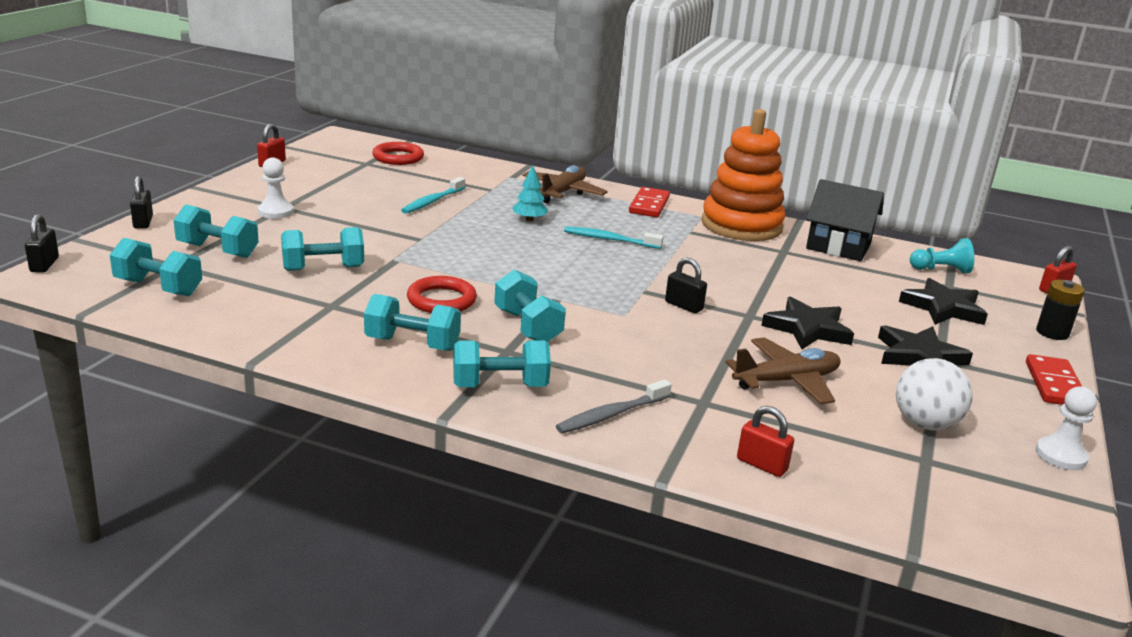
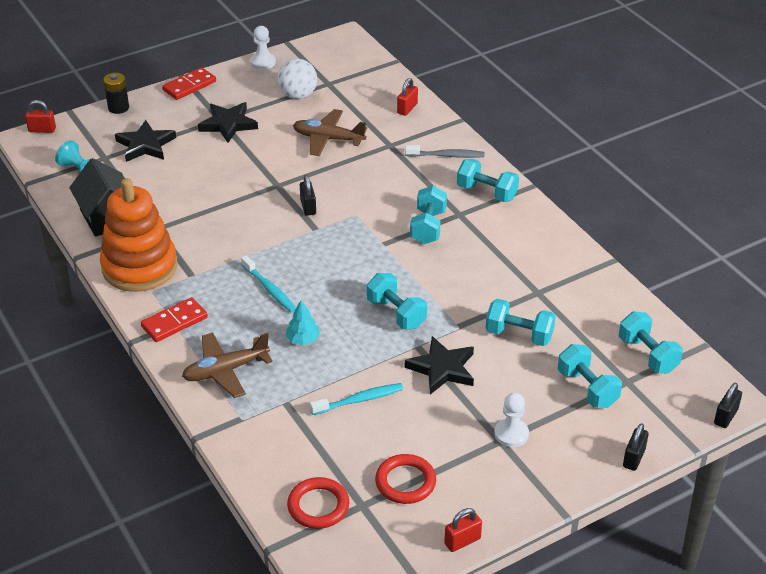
camera: 140 degrees left, 15 degrees up
(412, 344) = (511, 239): turquoise dumbbell -> turquoise dumbbell (396, 313)
(441, 300) = (461, 270): red ring -> red ring (405, 482)
(762, 465) = (407, 108): red padlock -> red padlock turned 45 degrees clockwise
(807, 329) = (259, 163): black star -> black star (442, 369)

